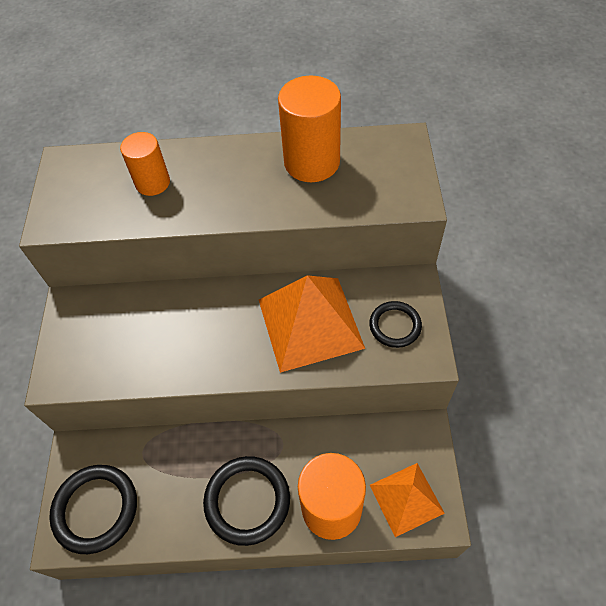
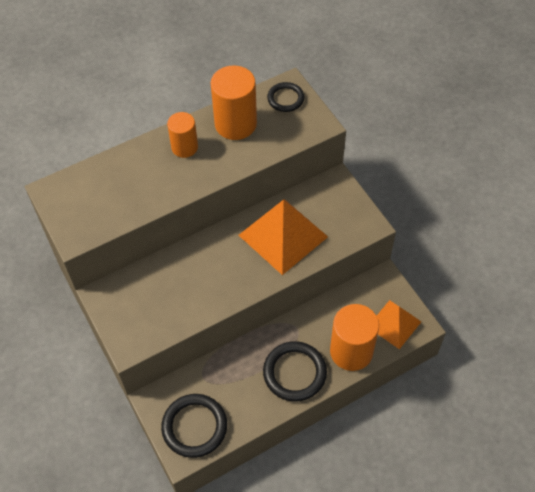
camera: 30 degrees left, 0 degrees up
(152, 183) = (131, 180): orange cylinder -> orange cylinder (184, 147)
(395, 326) = (339, 214): black ring -> black ring (285, 99)

